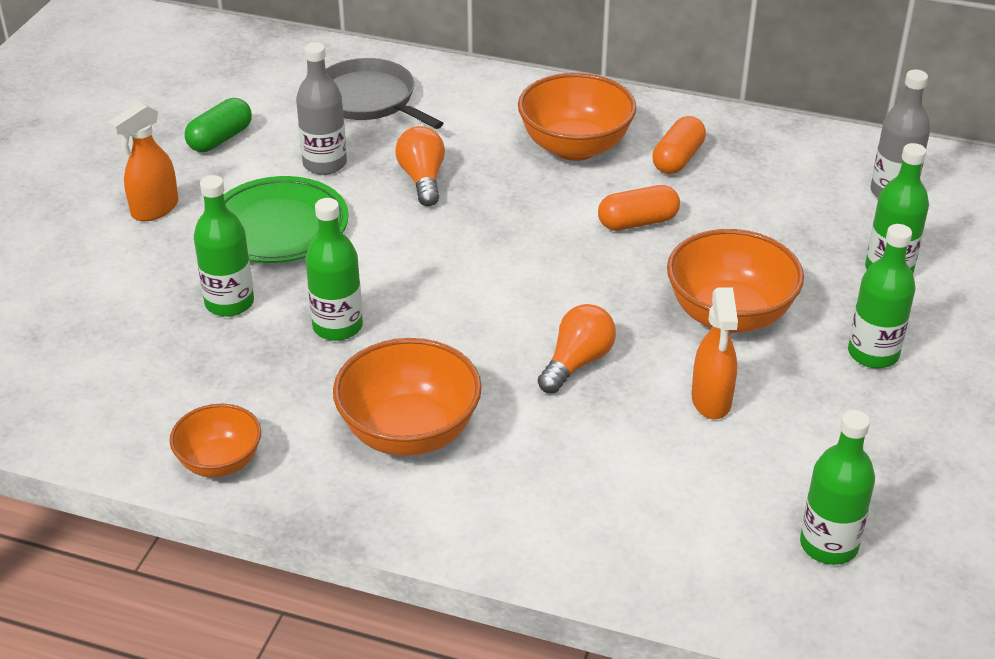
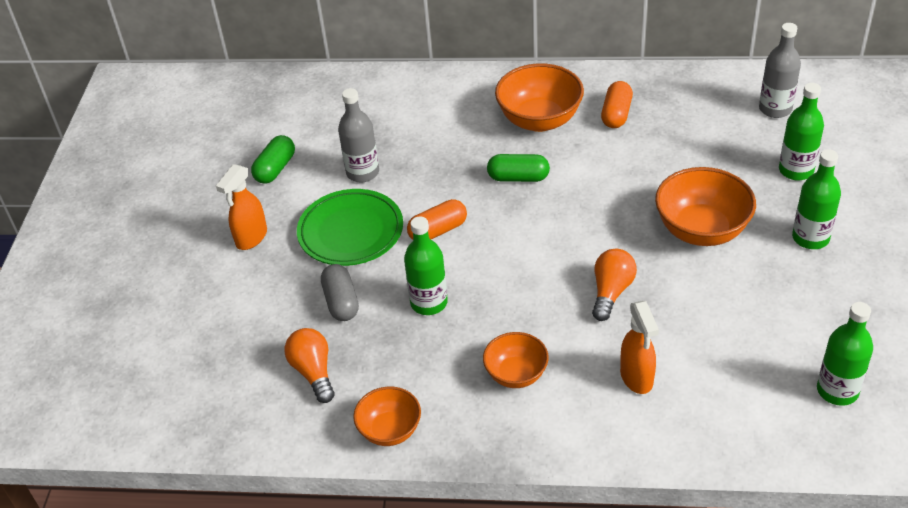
camera: 10 degrees left, 5 degrees up
(229, 303) = (341, 302): green bottle -> grey capsule
(369, 100) = (373, 113): grey pan -> none
(409, 432) = (516, 374): orange bowl -> orange bowl, size x0.61
(423, 179) = (440, 170): orange light bulb -> orange light bulb (313, 372)
(517, 207) = (518, 177): none -> green capsule
(637, 222) = (608, 171): orange capsule -> orange capsule (438, 230)
(711, 401) = (715, 300): orange spray bottle -> orange spray bottle (637, 378)

